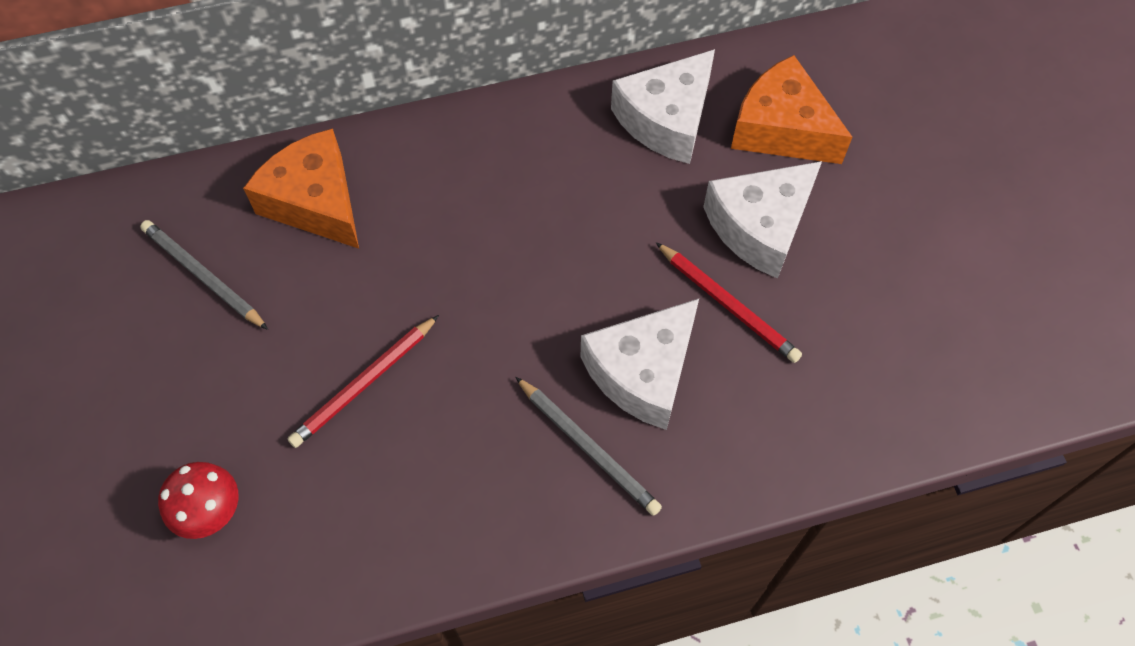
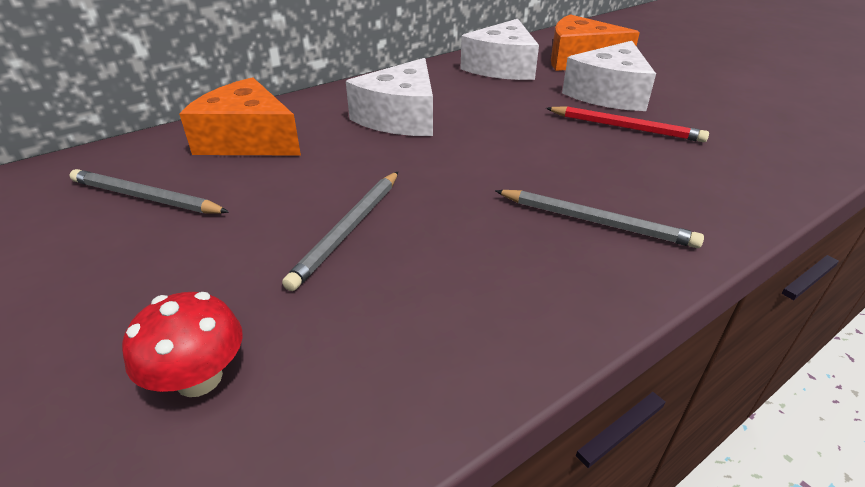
camera: 20 degrees left, 25 degrees down
(364, 383) = (348, 229): red pencil -> grey pencil
(643, 372) = (598, 170): white cheese -> white cheese (400, 117)

